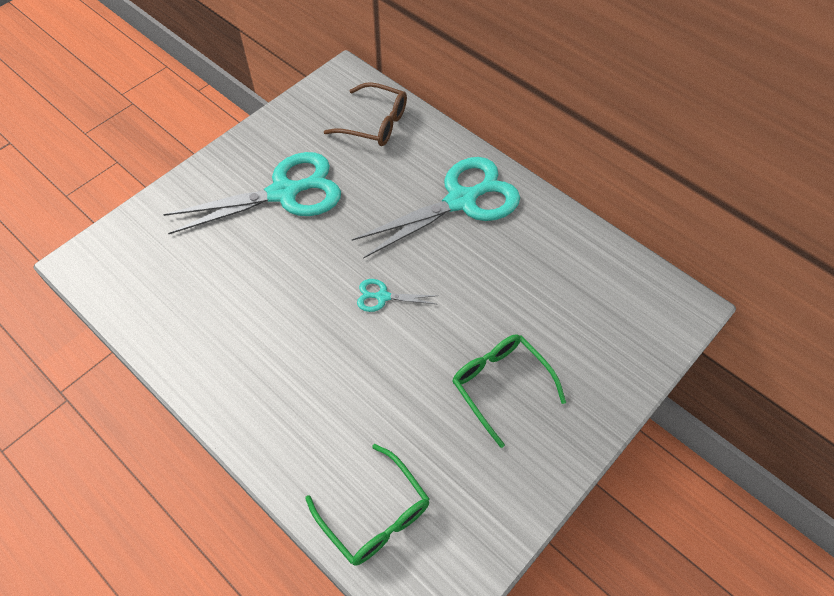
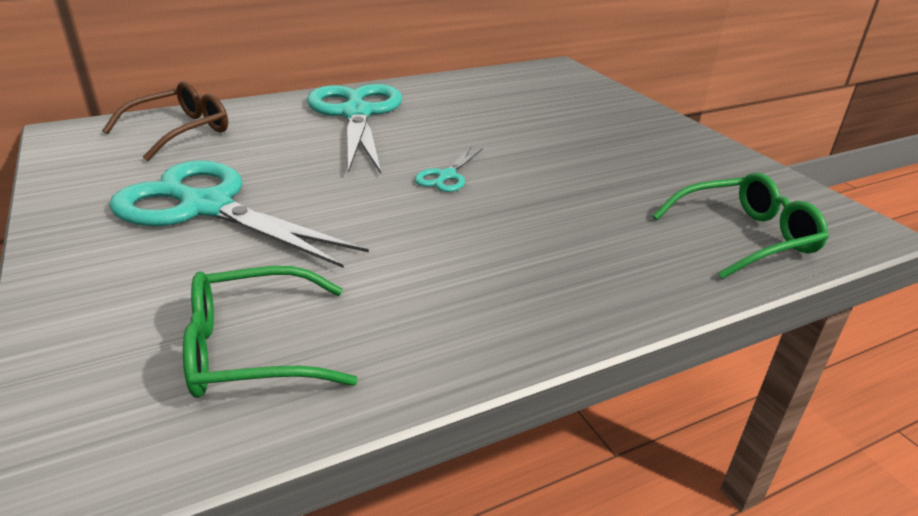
camera: 70 degrees left, 25 degrees down
(284, 193) = (207, 207): turquoise scissors -> turquoise scissors turned 60 degrees counterclockwise
(500, 385) = (599, 143): green glasses -> green glasses (252, 349)

